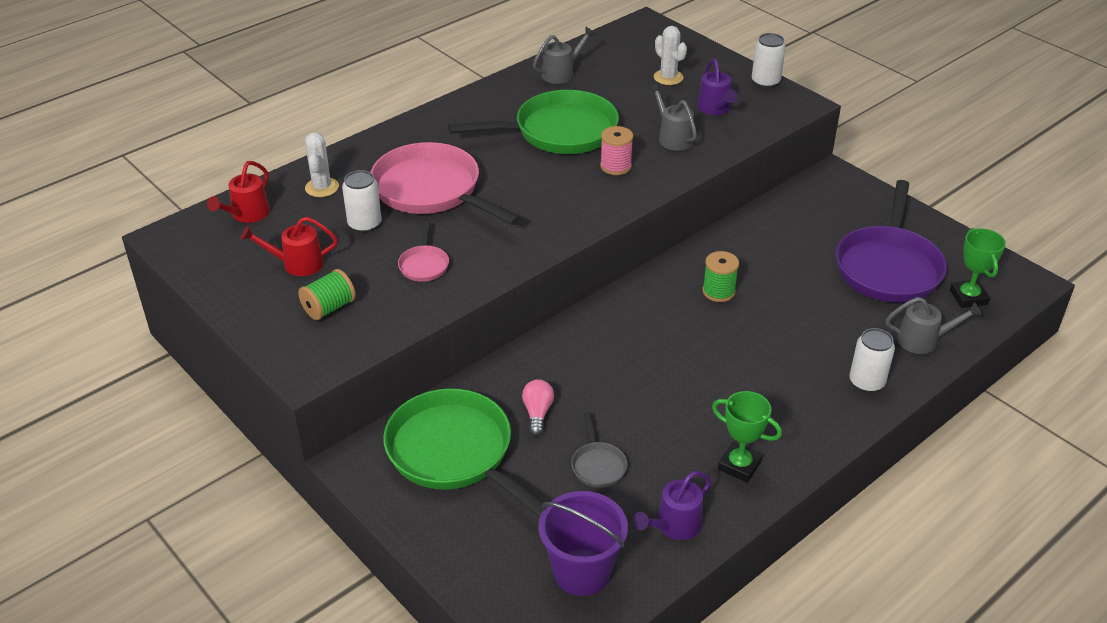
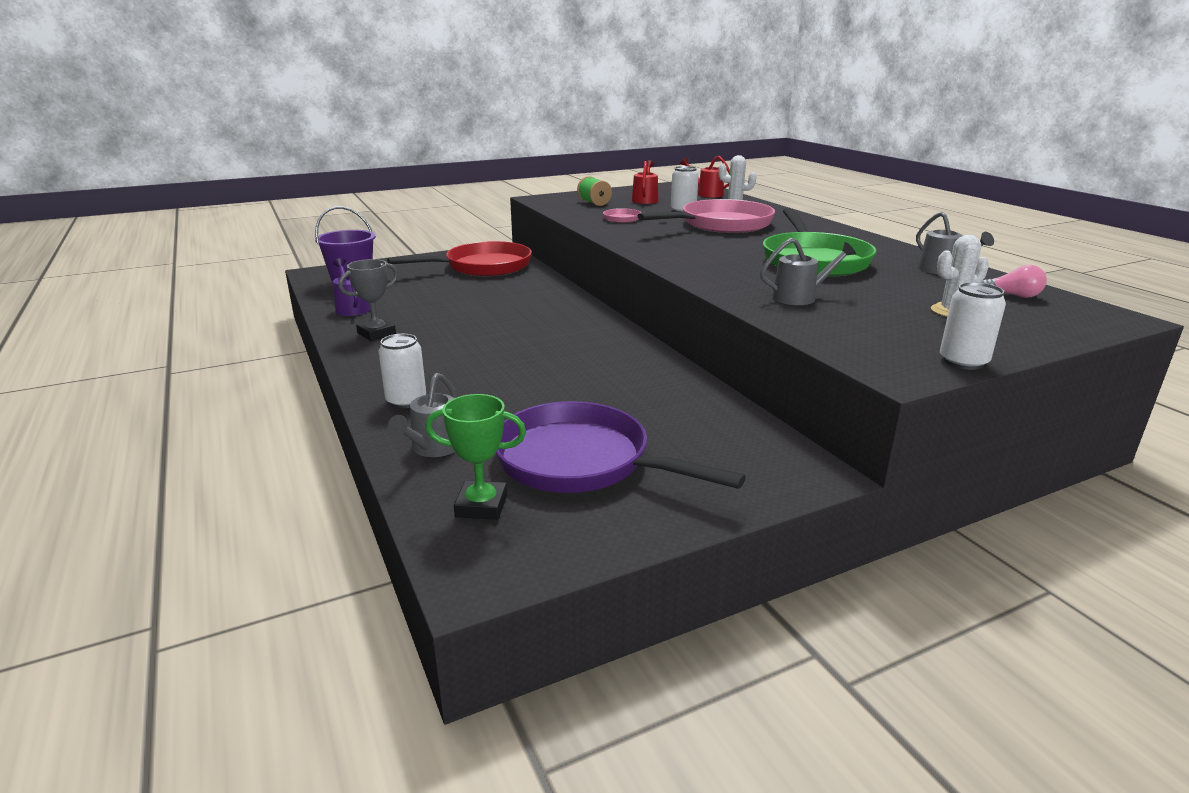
camera: 105 degrees right, 15 degrees down
(455, 453) = (483, 267): green pan -> red pan
(537, 413) = (497, 286): pink light bulb -> pink light bulb (1012, 295)
(598, 465) = (430, 296): grey pan -> none
(615, 166) = (744, 272): pink spool -> none
(715, 109) = (871, 323): purple watering can -> none
(718, 291) = (593, 359): green spool -> none
(739, 465) = (376, 333): green trophy -> grey trophy

